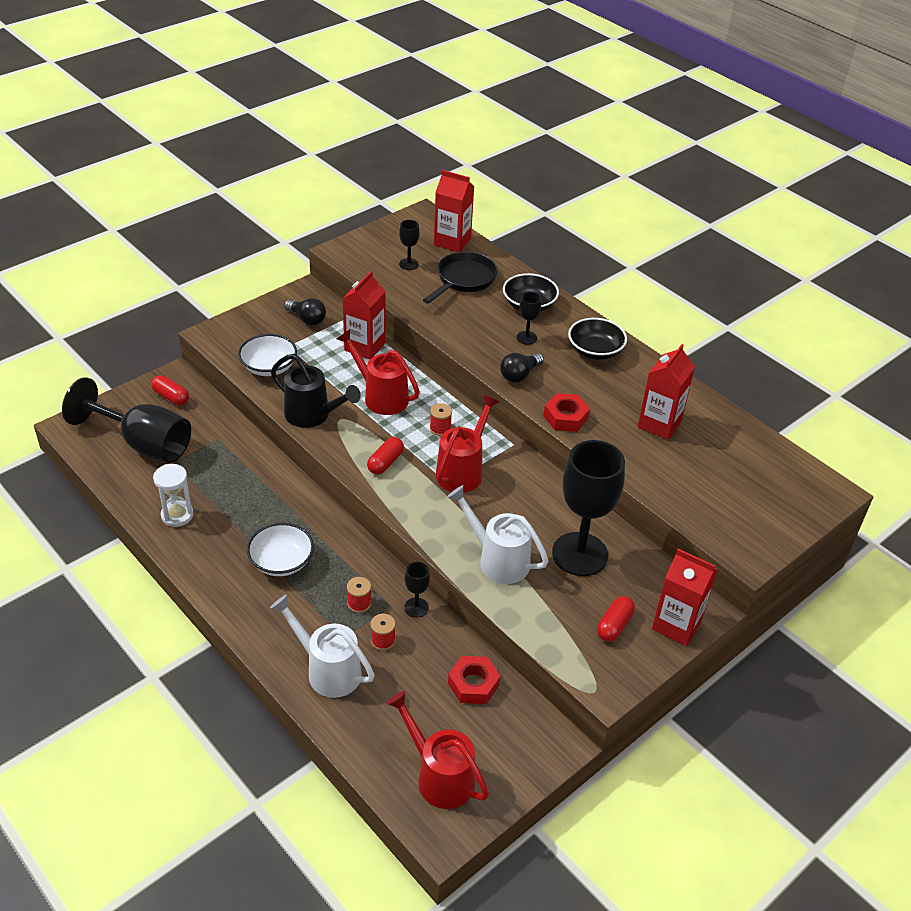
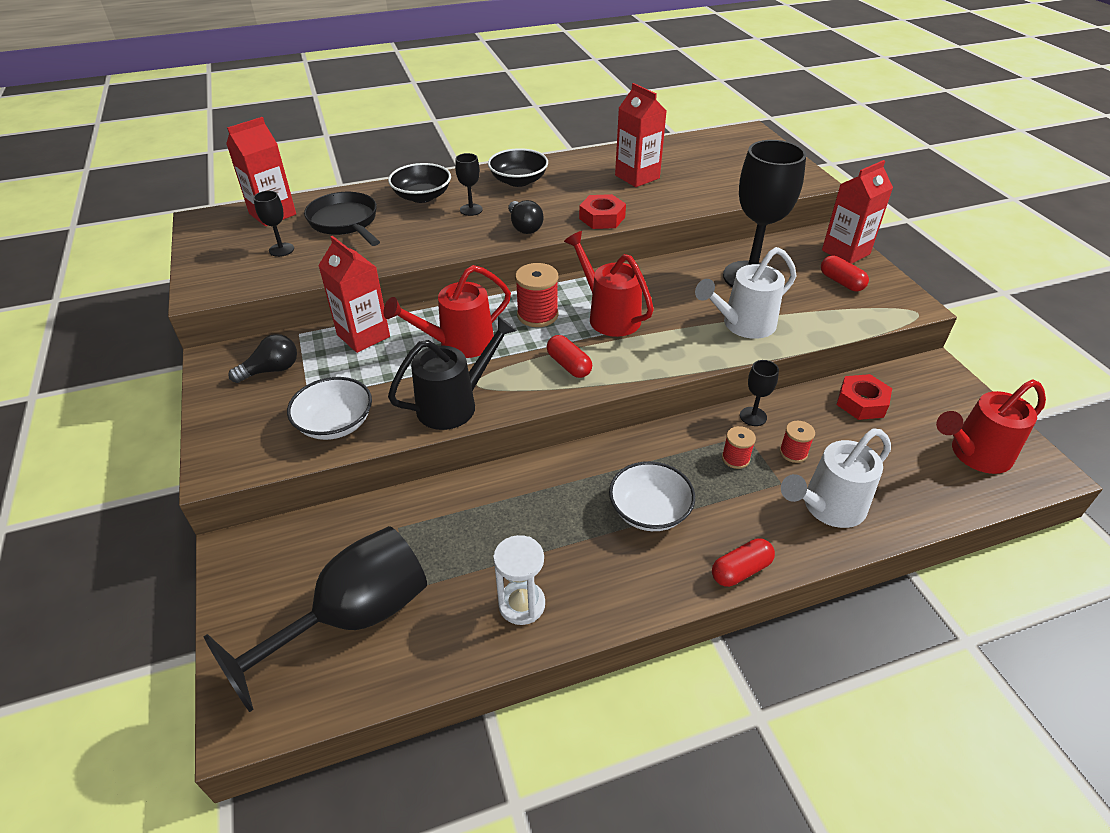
camera: 65 degrees left, 0 degrees up
(171, 397) = (275, 564): red capsule -> red capsule (740, 570)
(440, 428) = (537, 315): red spool -> red spool, size x1.68

